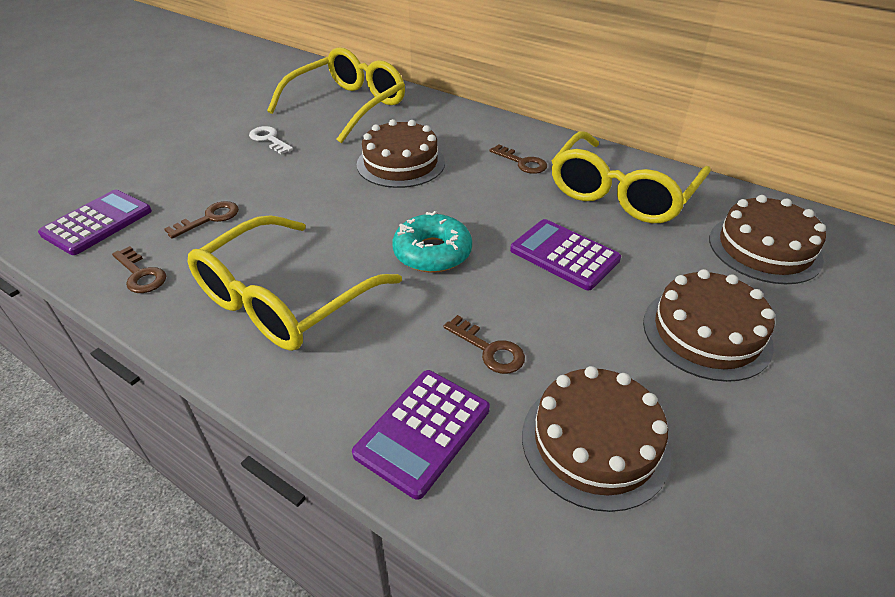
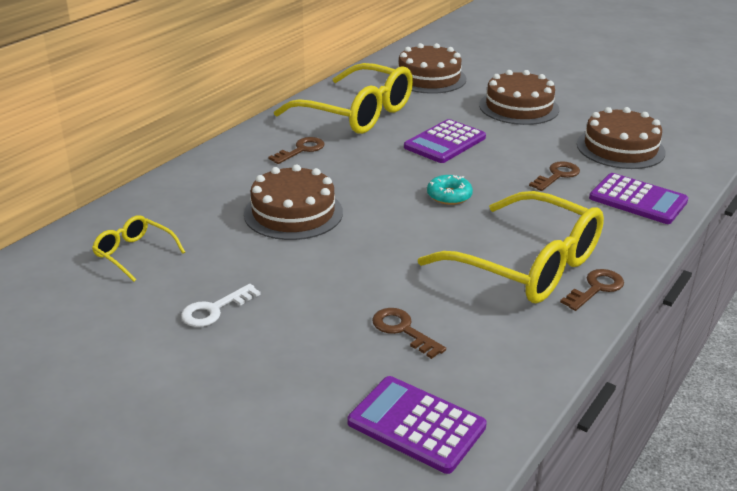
camera: 90 degrees left, 10 degrees down
(140, 274) = (510, 361): brown key -> brown key (596, 288)
(347, 106) = (134, 254): yellow glasses -> yellow glasses, size x0.47
(432, 252) = (449, 196): turquoise donut -> turquoise donut, size x0.65

